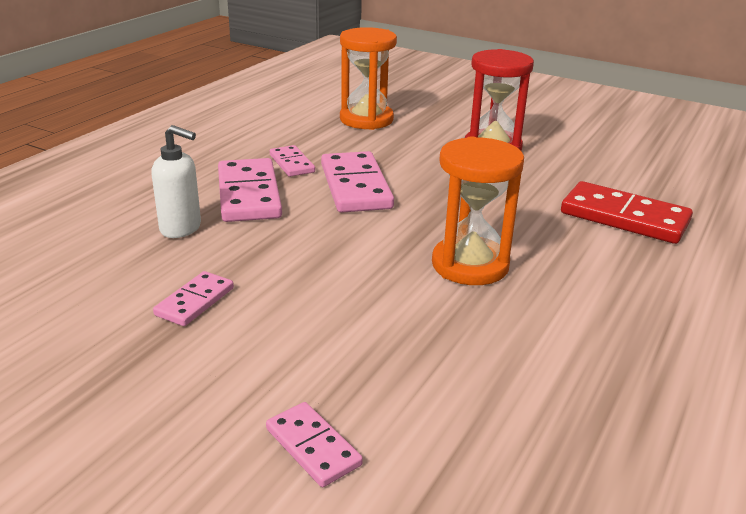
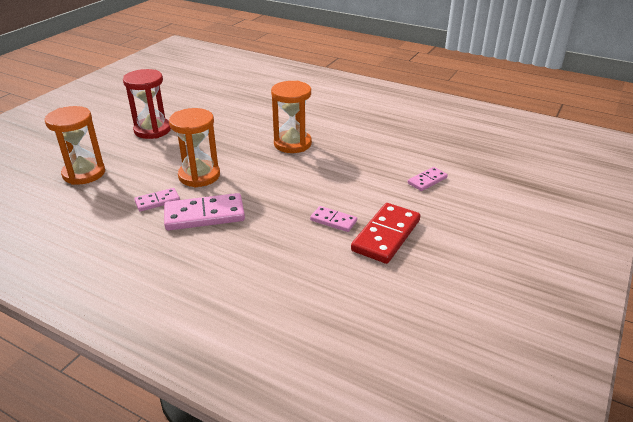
camera: 90 degrees left, 5 degrees up
(181, 228) = (251, 237): white soap dispenser -> none
(356, 186) = (199, 176): pink domino -> orange hourglass
(624, 217) = (247, 104): red domino -> red domino (386, 235)

